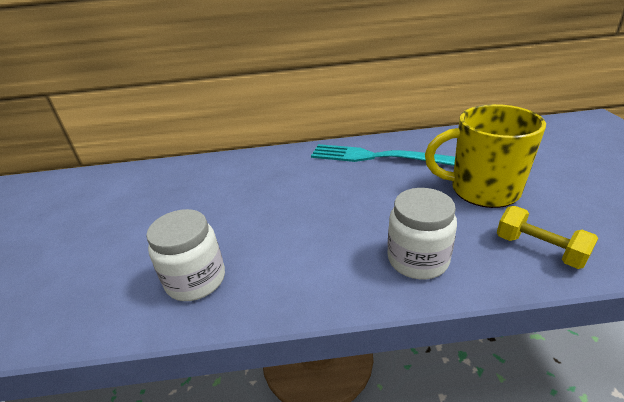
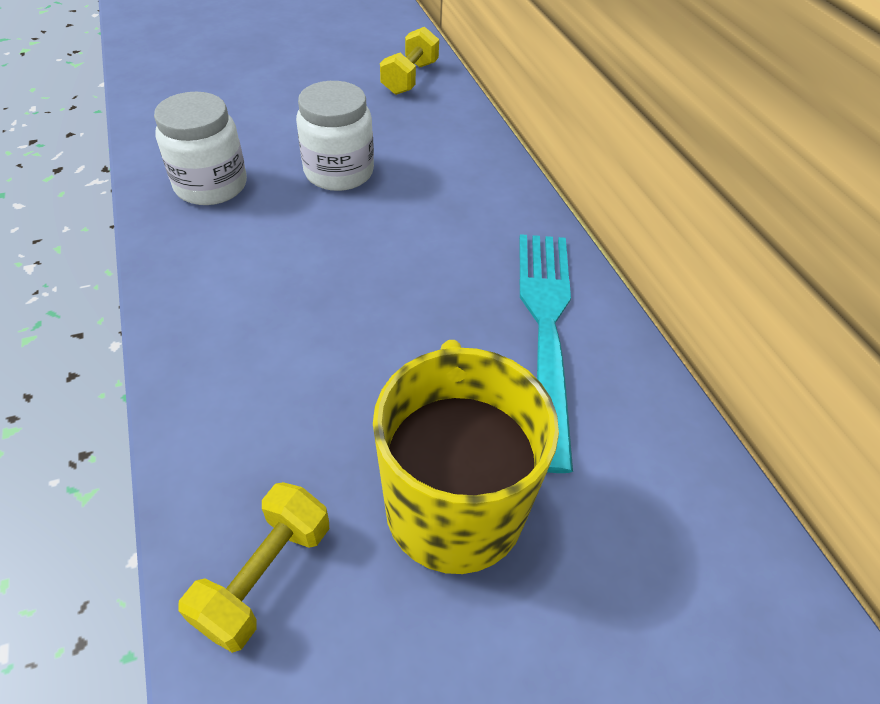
camera: 70 degrees right, 15 degrees up
(133, 180) = (410, 78): none -> yellow dumbbell
(417, 259) = (242, 394): white jar -> white jar (339, 172)

